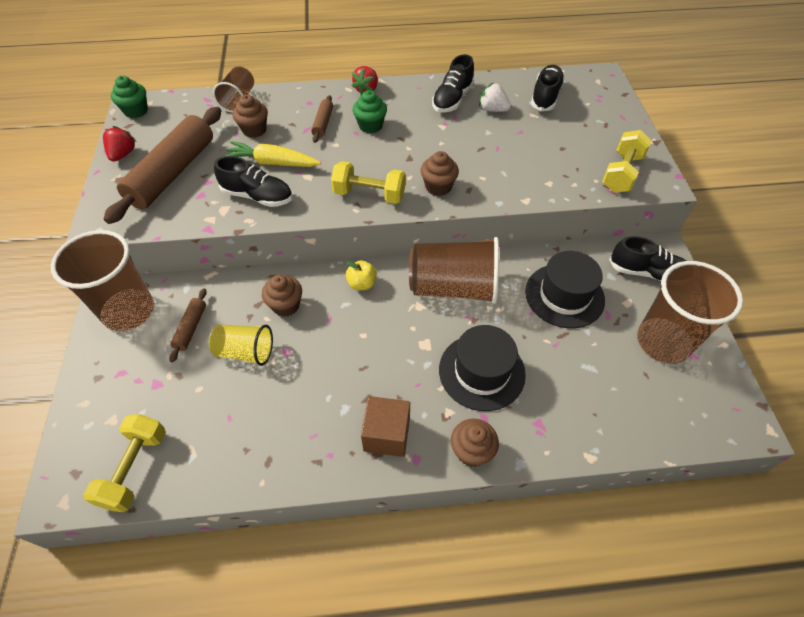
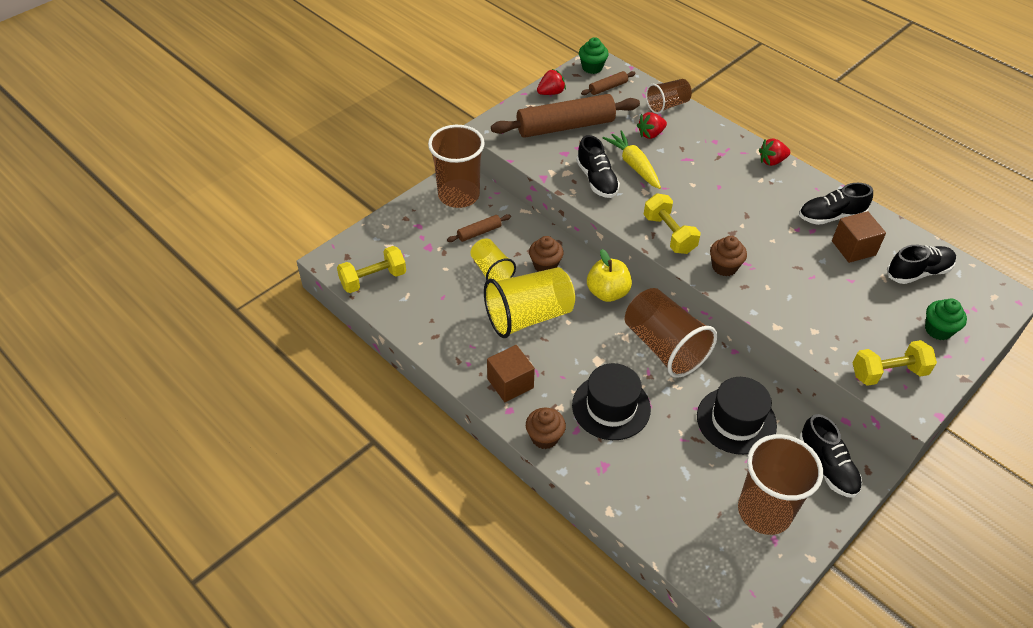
camera: 50 degrees right, 5 degrees down
(254, 130) = (650, 134): brown cupcake -> red strawberry
(323, 123) = (704, 163): brown rolling pin -> brown rolling pin (608, 87)
(327, 361) = (528, 316): none -> yellow cup
(362, 284) = (607, 292): yellow apple -> yellow apple, size x1.58
(370, 126) = (736, 189): green cupcake -> green cupcake (938, 330)
(492, 109) = (853, 248): white strawberry -> brown cube

